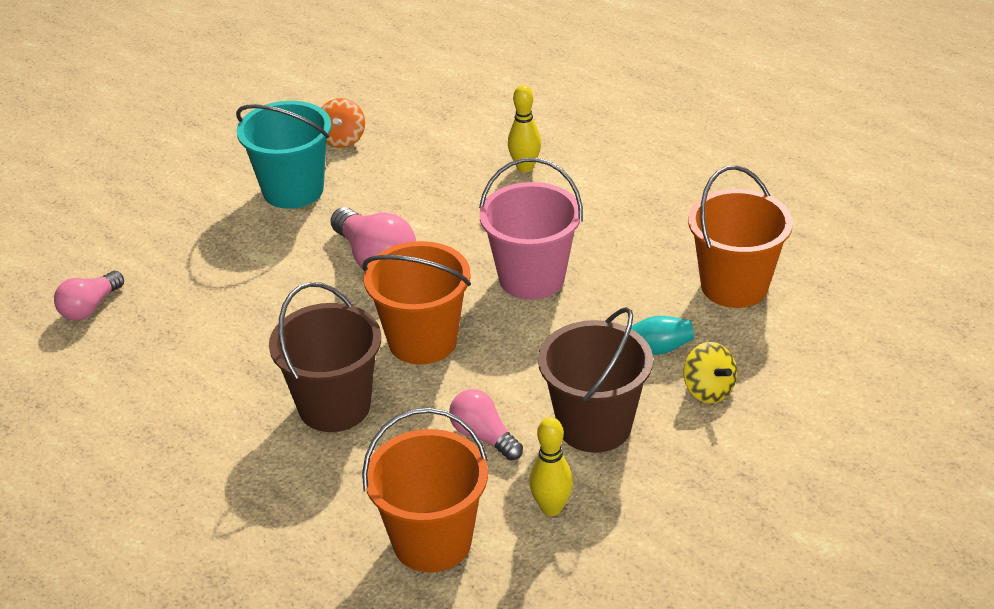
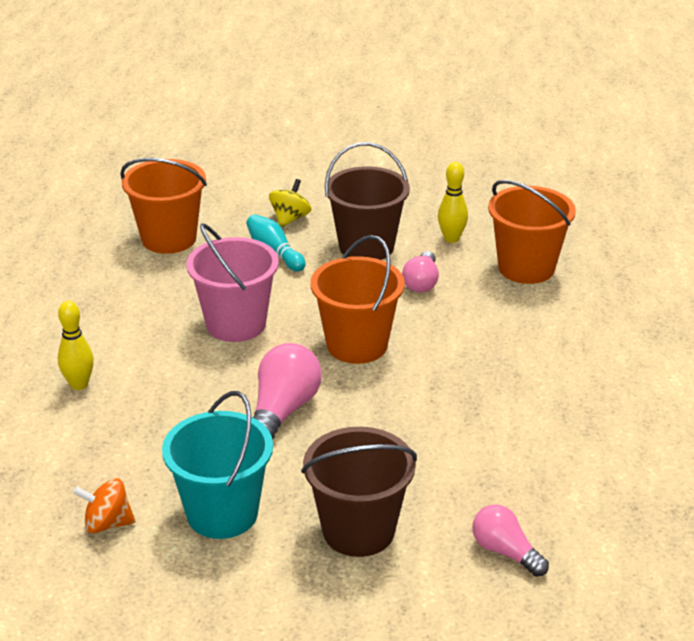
camera: 125 degrees left, 5 degrees down
(90, 307) = (505, 552): pink light bulb -> pink light bulb turned 135 degrees counterclockwise
(334, 406) = (464, 354): brown bucket -> brown bucket (358, 531)
(342, 139) = (107, 523): orange spinning top -> orange spinning top turned 150 degrees counterclockwise

